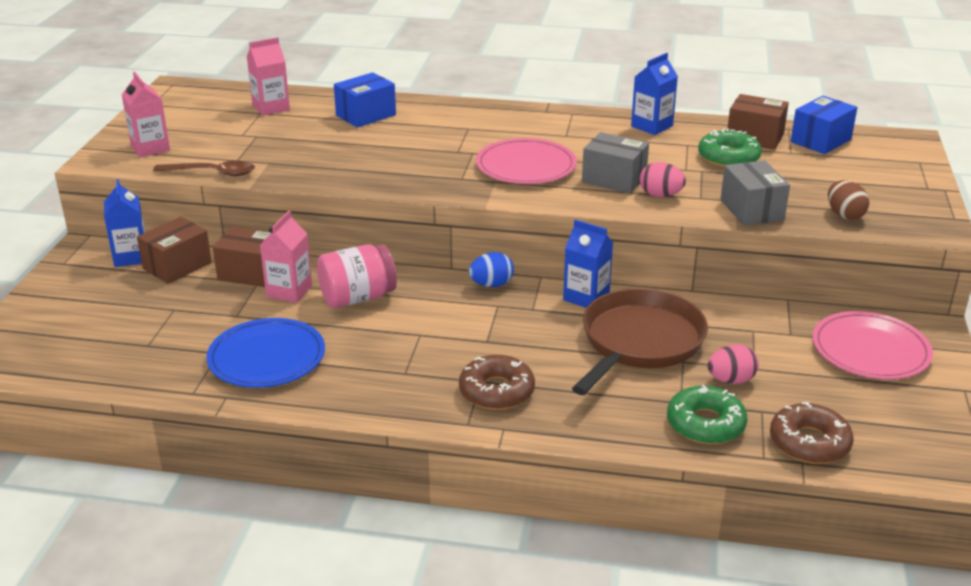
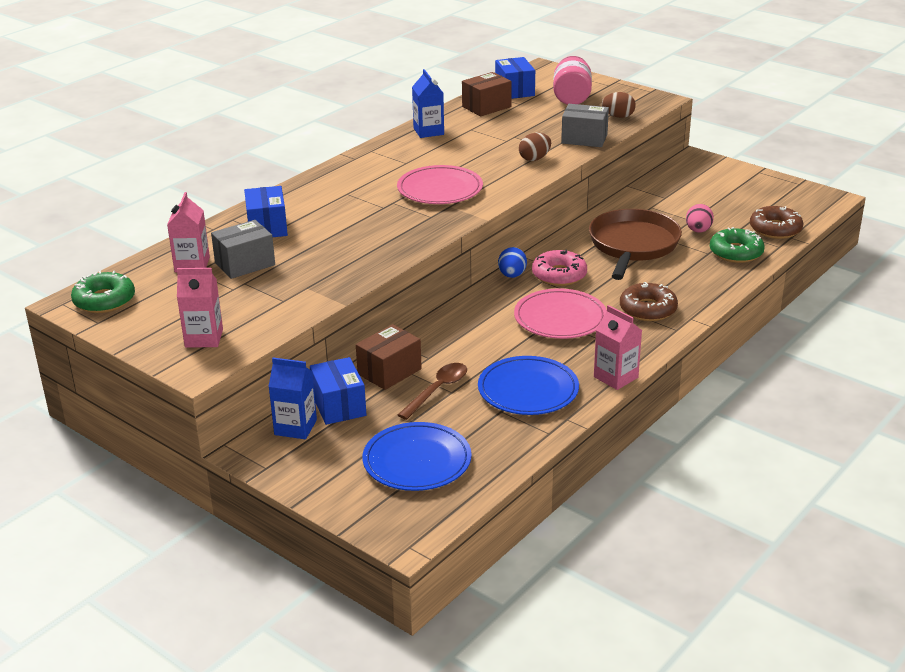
camera: 60 degrees left, 0 degrees up
(106, 331) = (417, 461): none -> blue plate
(177, 266) = (339, 406): brown box -> blue box
(212, 173) = (296, 316): brown spoon -> brown spoon (437, 390)
(289, 291) = (437, 360): pink carton -> pink carton (615, 377)
(357, 298) = (477, 332): pink jar -> pink jar (572, 97)
(520, 312) = (559, 275): none -> pink donut
(586, 297) = (562, 247): blue carton -> none
(614, 179) = (495, 166): grey box -> grey box (245, 264)
(639, 342) = (633, 245): brown pan -> brown pan turned 45 degrees clockwise
(660, 195) = (534, 159): pink egg -> brown egg
(728, 157) = (505, 123): green donut -> green donut (104, 300)
(870, 350) = (701, 181): pink plate -> pink plate (560, 318)

